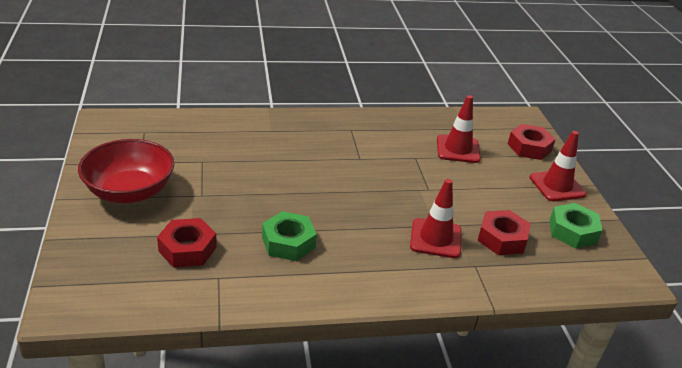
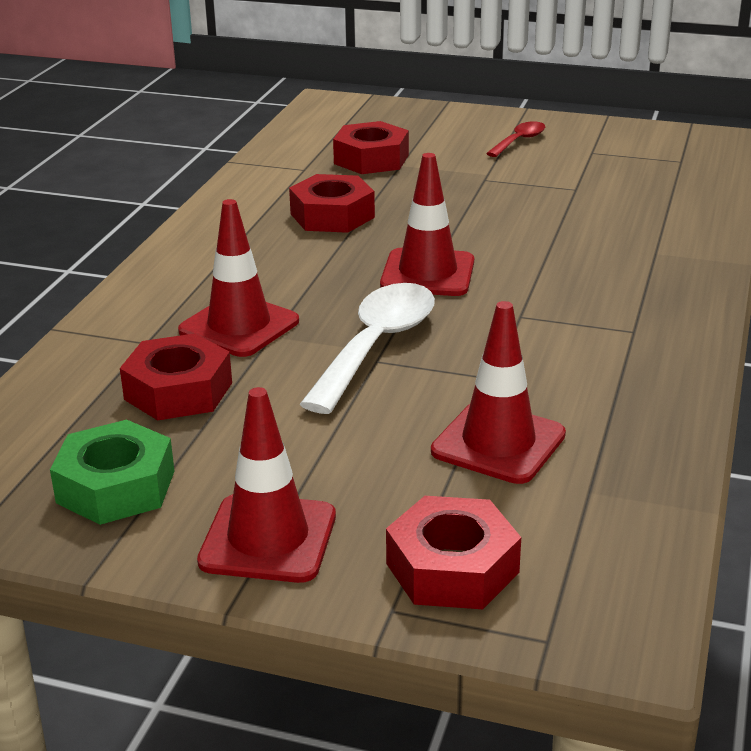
camera: 120 degrees right, 5 degrees down
(130, 191) = (519, 141): red bowl -> red spoon
(288, 242) = (332, 216): green nut -> red nut
(338, 191) = (427, 273): none -> red traffic cone
(417, 191) = (377, 345): none -> white spoon

